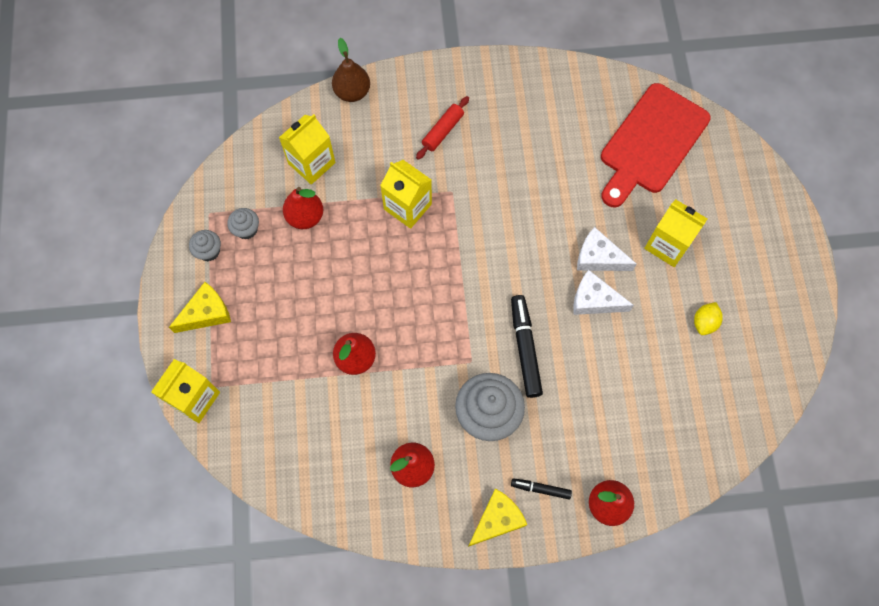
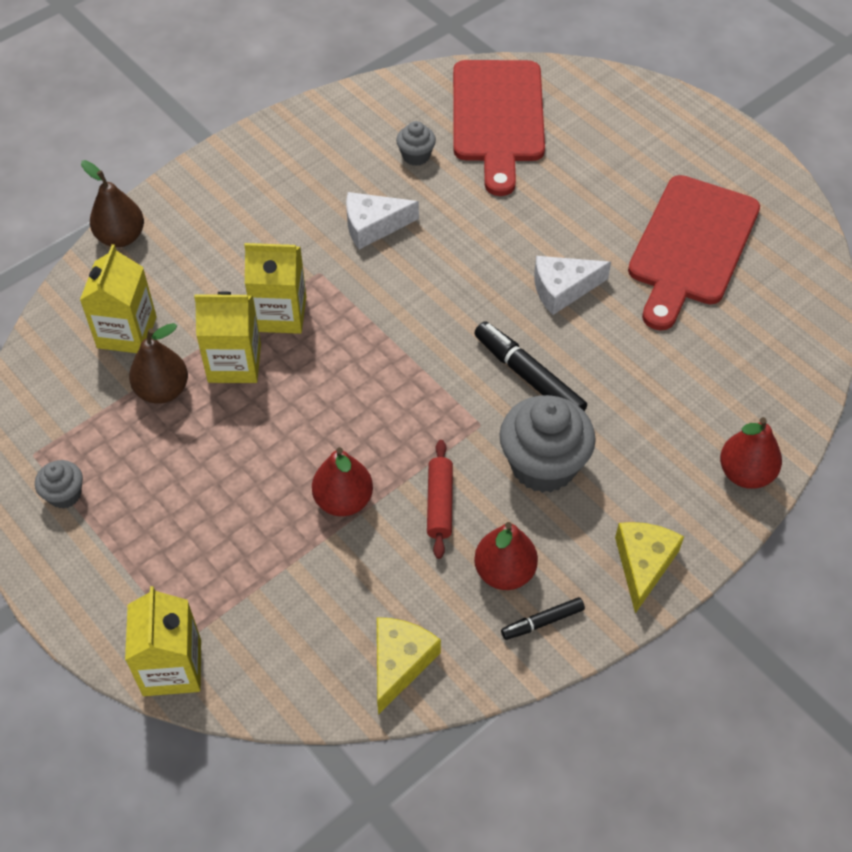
camera: 35 degrees left, 15 degrees down
(206, 313) = (114, 563): yellow cheese -> yellow cheese (400, 663)
(246, 229) = (97, 444): grey cupcake -> grey cupcake (416, 156)
(305, 217) = (163, 390): red pear -> brown pear
(443, 131) = (261, 221): red rolling pin -> red rolling pin (440, 503)
(540, 489) = (663, 503): black marker -> black marker (542, 622)
(598, 257) = (533, 248): white cheese -> white cheese (373, 226)
(667, 245) = (593, 198): yellow carton -> yellow carton (234, 363)
(704, 322) = (691, 246): yellow lemon -> red cutting board

